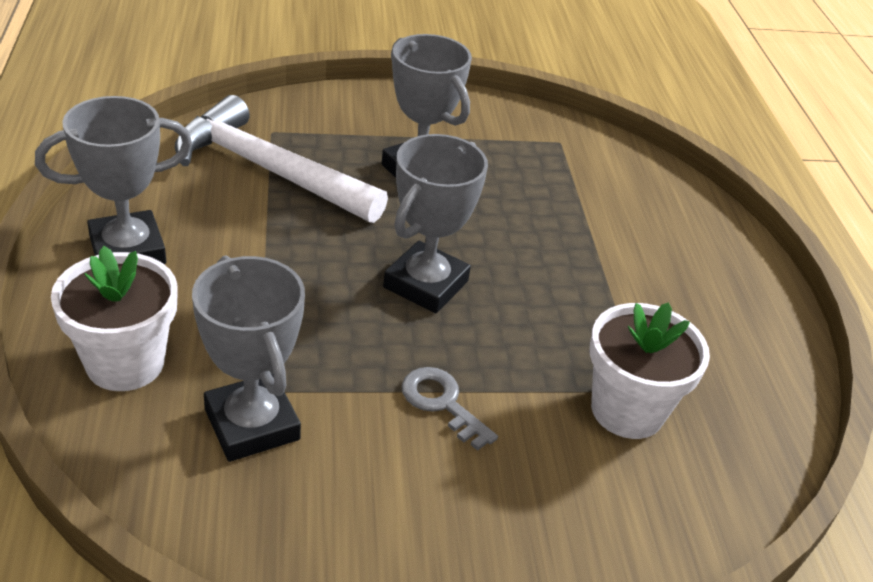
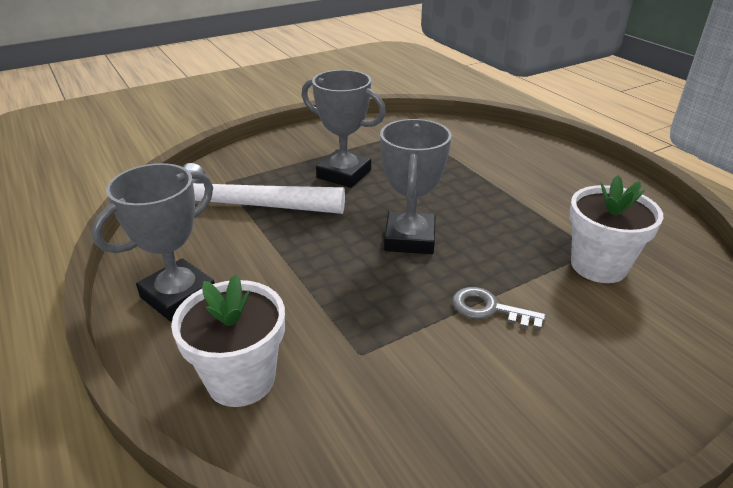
camera: 20 degrees left, 5 degrees down
(252, 424) = (376, 382): grey trophy -> none

